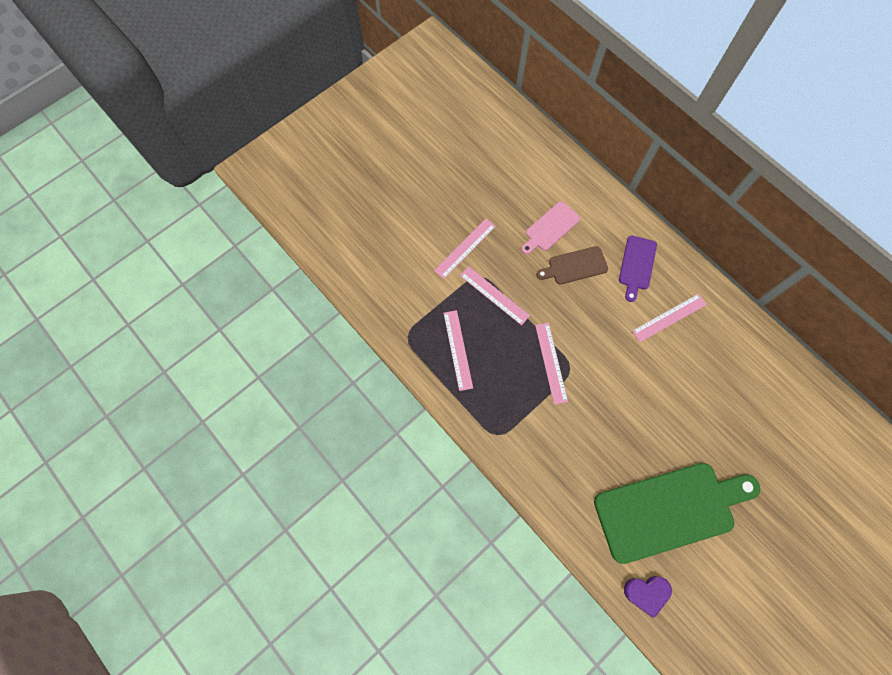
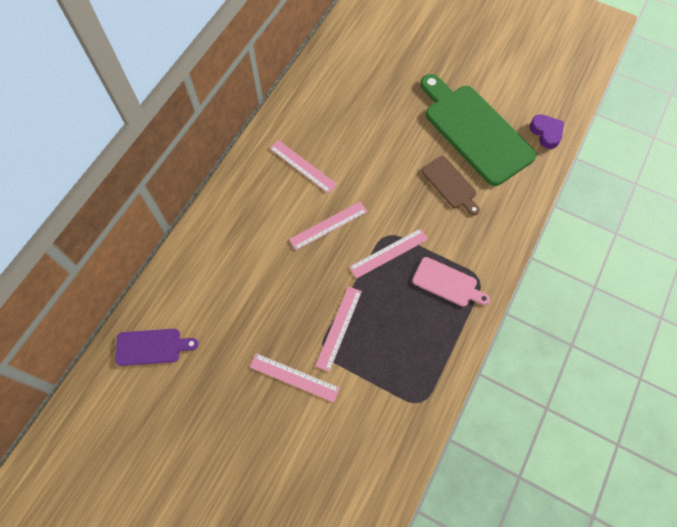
camera: 110 degrees left, 5 degrees down
(458, 349) = (413, 344): pink ruler -> pink ruler (328, 225)
(550, 228) = (240, 295): pink cutting board -> pink cutting board (447, 283)
(575, 266) = (277, 259): brown cutting board -> brown cutting board (450, 184)
(637, 265) = (257, 204): purple cutting board -> purple cutting board (152, 347)

